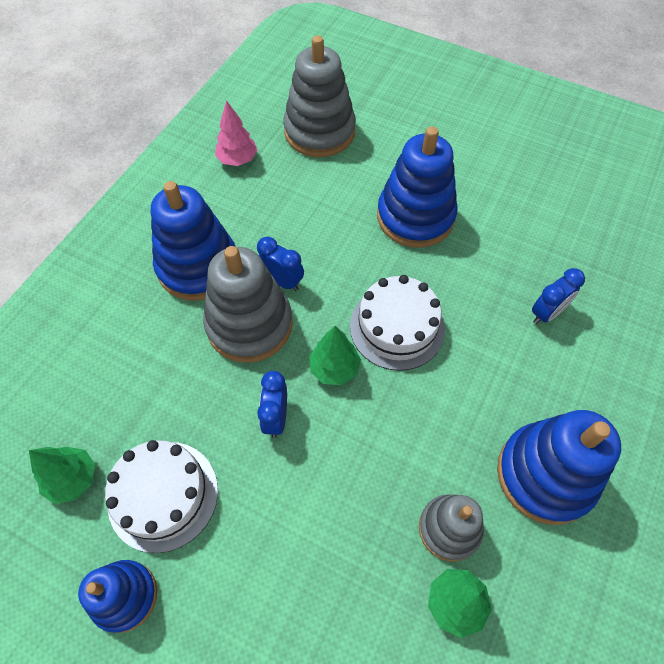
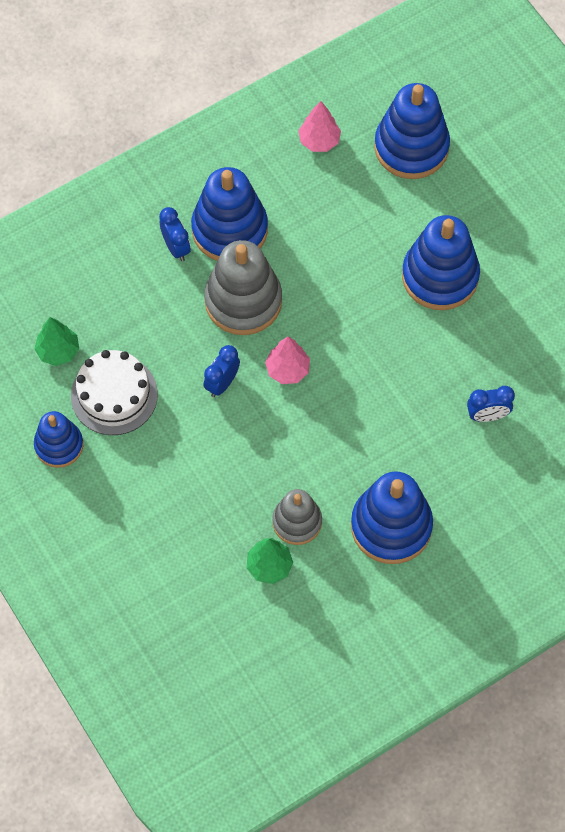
camera: 30 degrees right, 5 degrees up
(282, 281) = (290, 278): blue clock -> blue clock (176, 247)
(319, 132) = (411, 147): grey stacking toy -> blue stacking toy
(334, 368) = (287, 370): green tree -> pink tree
(397, 327) = (358, 363): white cake -> none

